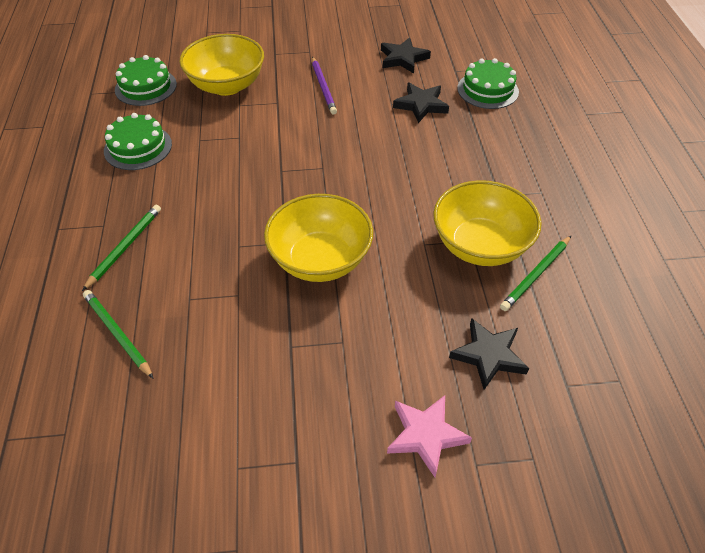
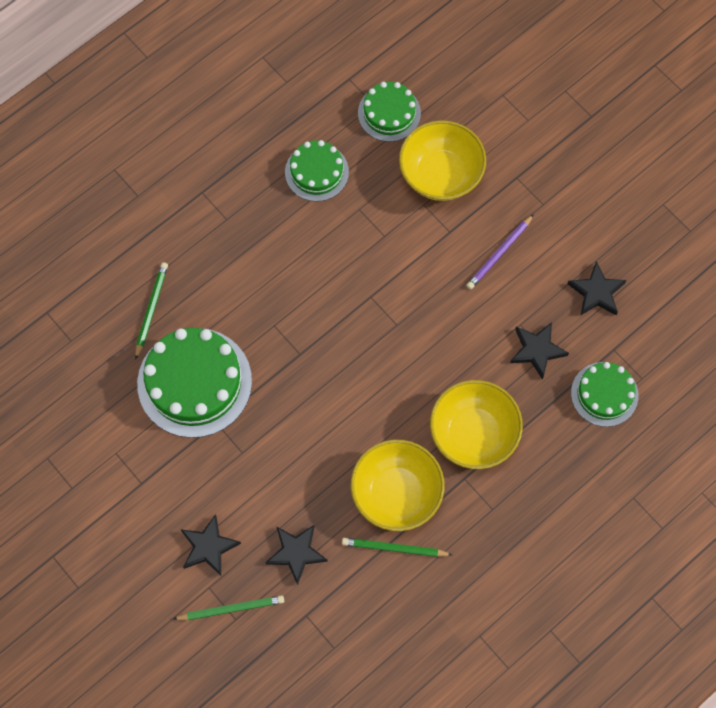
camera: 55 degrees right, 20 degrees up
(124, 247) = (218, 251): green pencil -> green pencil (231, 608)
(230, 340) = (194, 382): none -> green cake
(320, 260) = (301, 390): yellow bowl -> yellow bowl (473, 434)
(426, 435) = (208, 547): pink star -> black star

